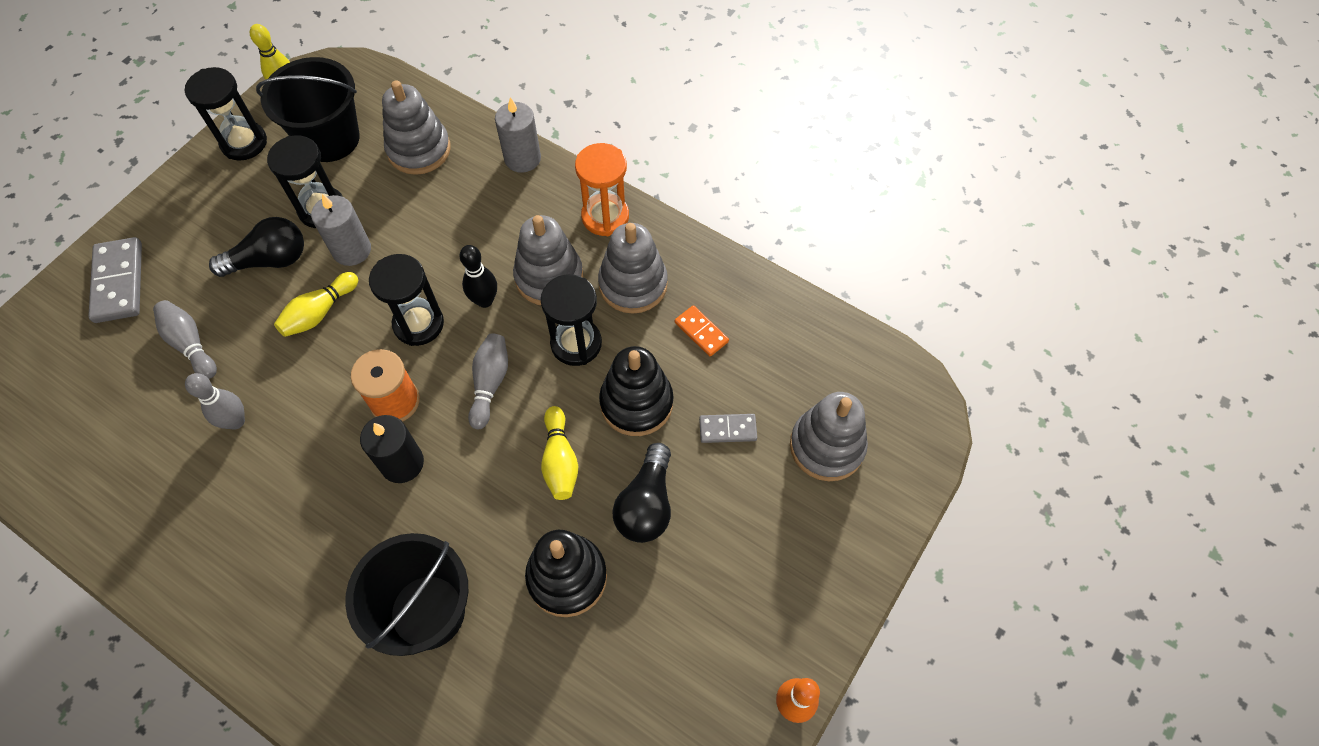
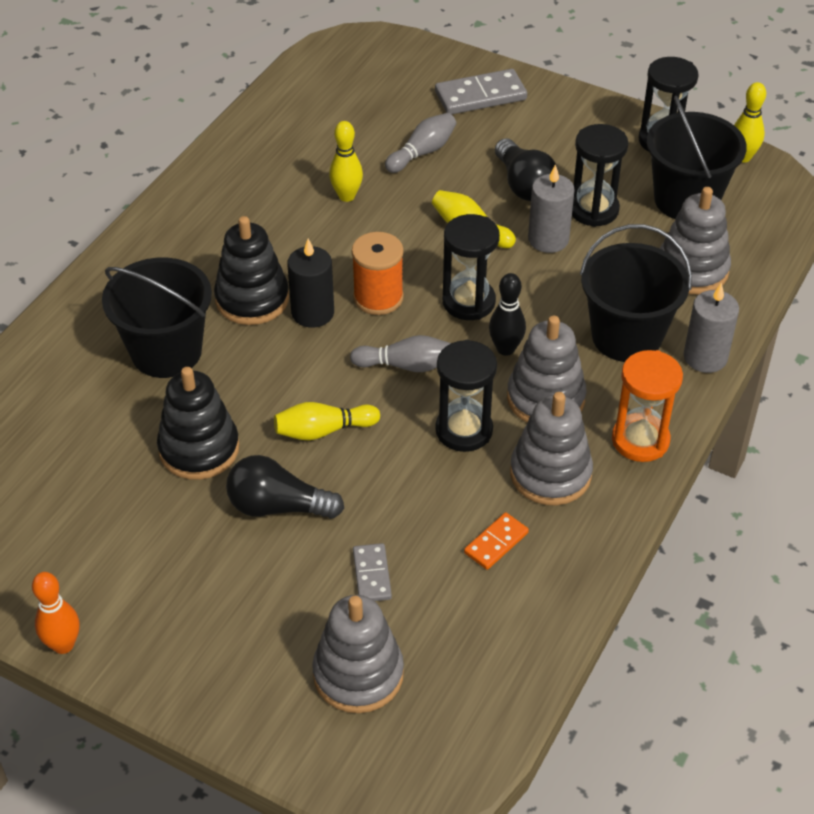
camera: 85 degrees right, 15 degrees down
(236, 421) = (346, 196): grey bowling pin -> yellow bowling pin
(488, 208) = (626, 337): none -> black bucket
(636, 403) = (396, 489): black stacking toy -> black stacking toy (252, 299)

